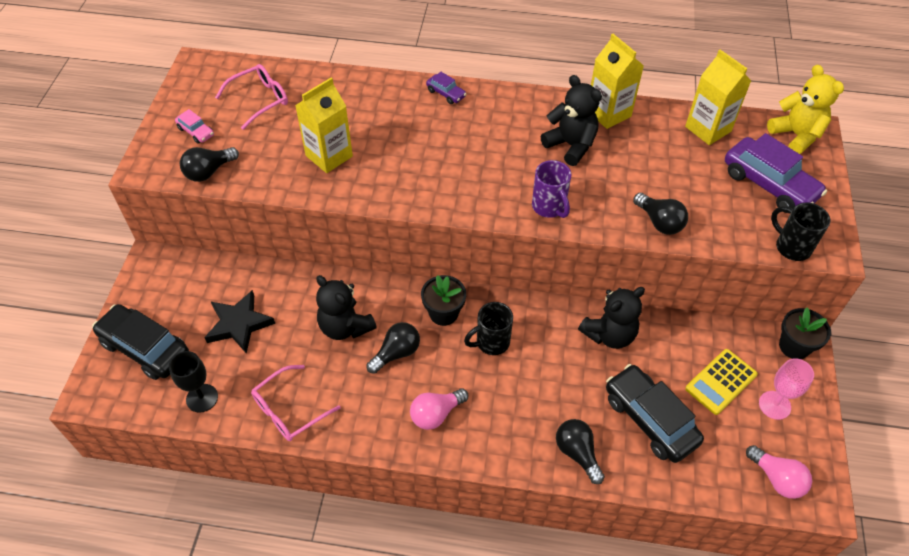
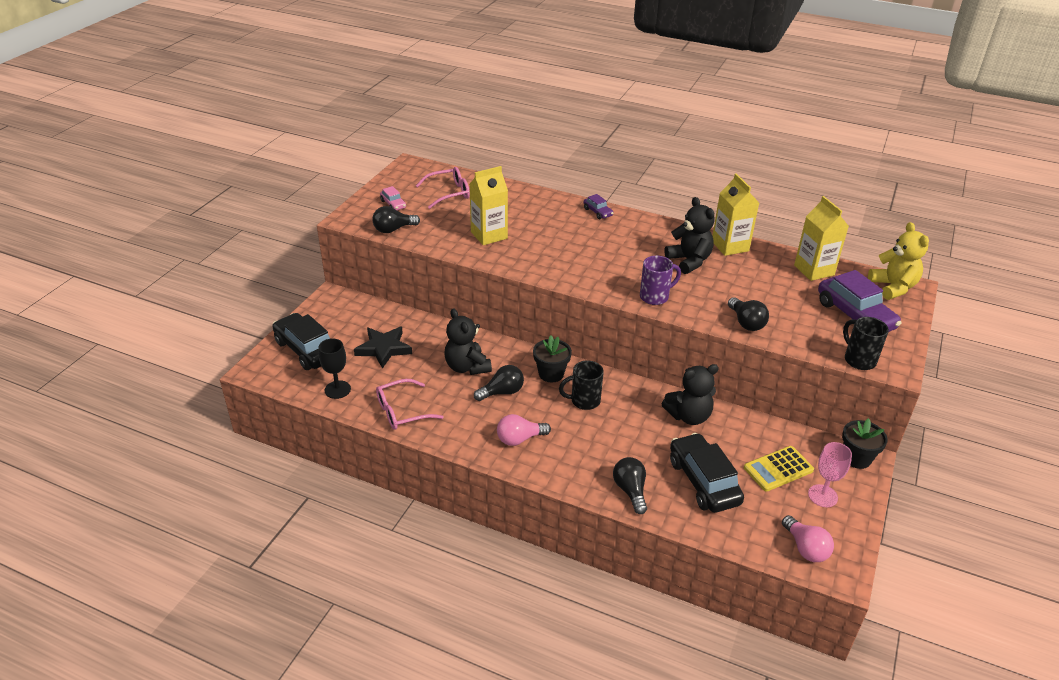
camera: 15 degrees right, 15 degrees down
(549, 207) = (655, 297): purple mug -> purple mug turned 105 degrees counterclockwise

